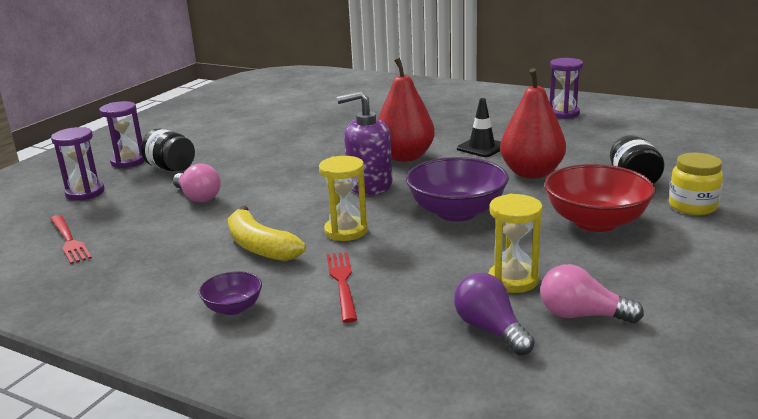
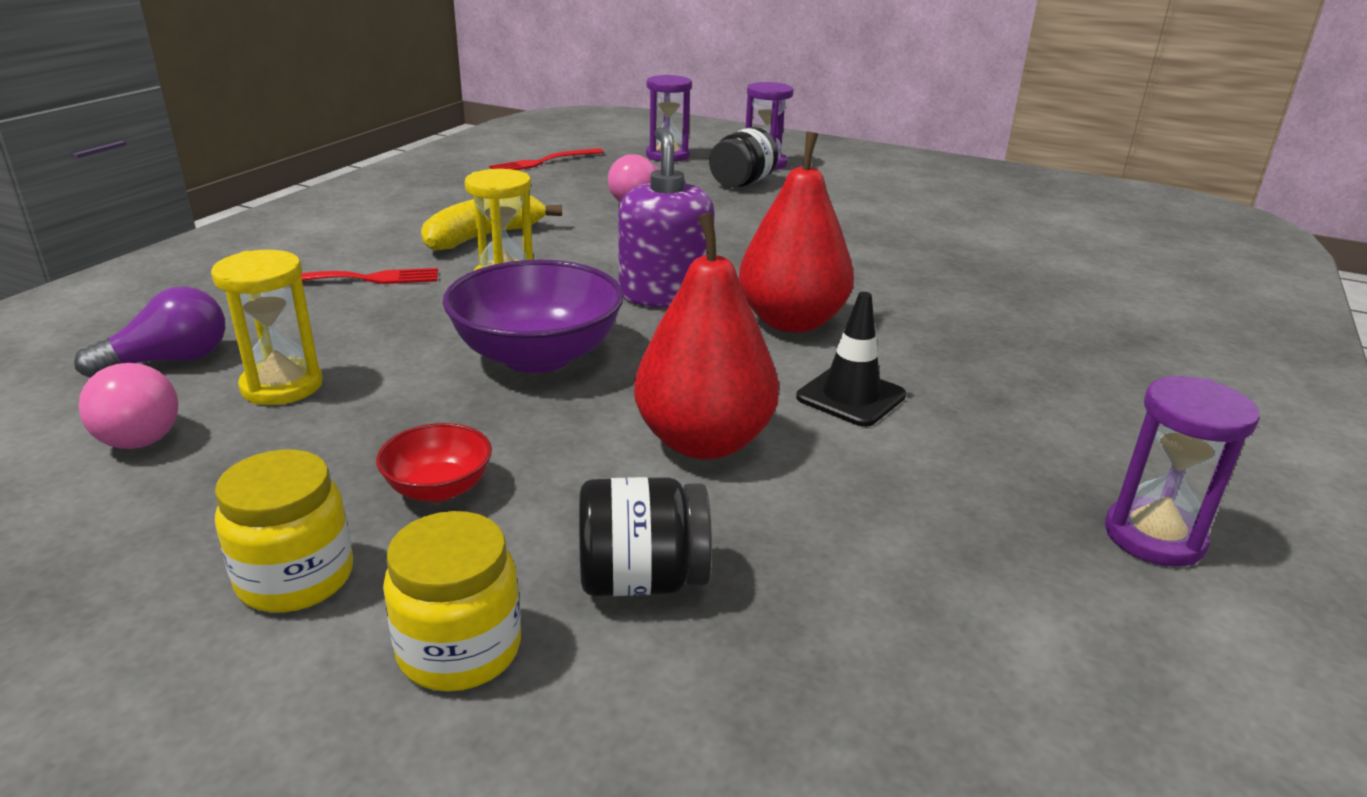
camera: 85 degrees right, 5 degrees up
(233, 308) = (345, 232): purple bowl -> none
(582, 315) = (138, 430): pink light bulb -> pink light bulb turned 135 degrees clockwise
(595, 222) = (439, 488): red bowl -> red bowl, size x0.51
(676, 242) = (296, 578): none -> yellow jar

